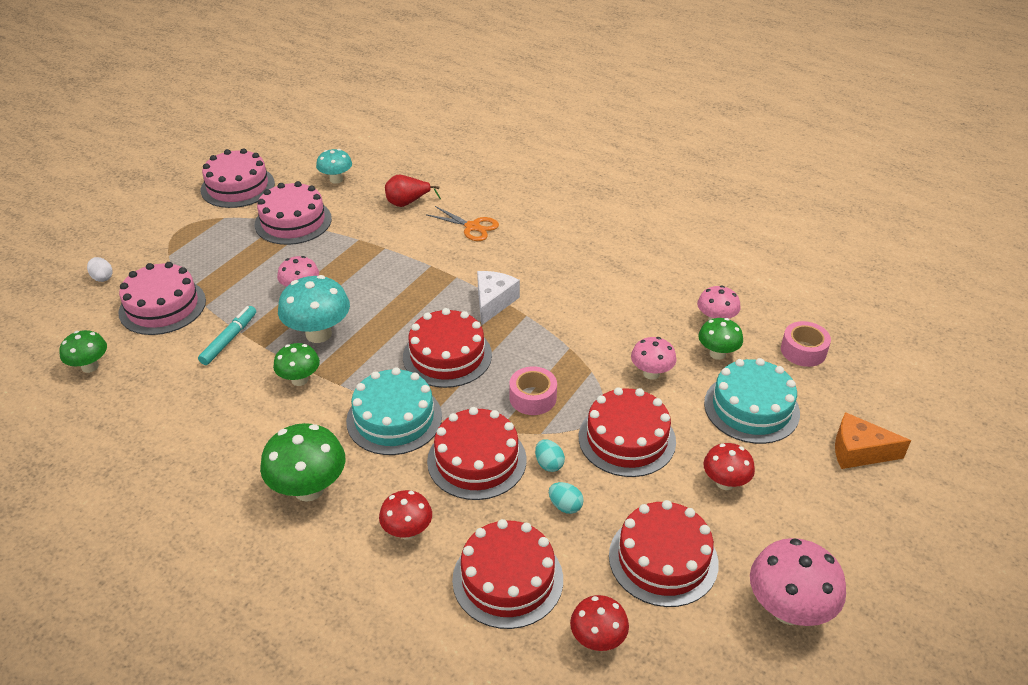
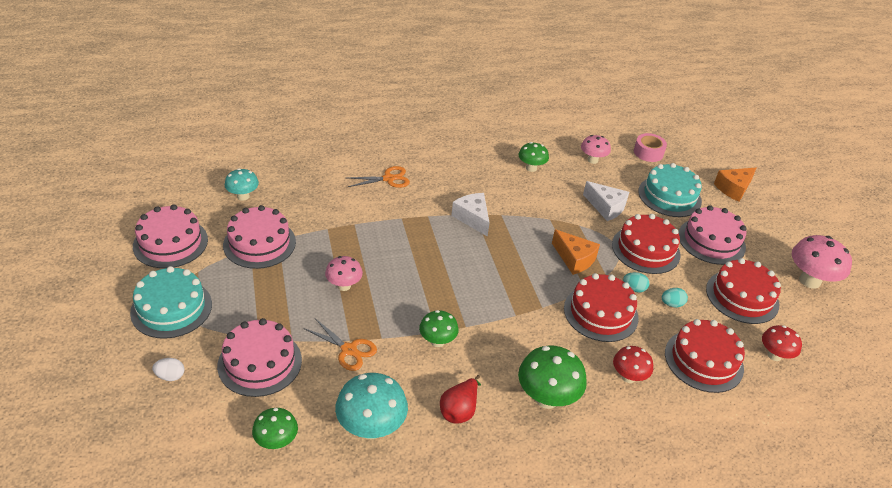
camera: 50 degrees left, 0 degrees up
(229, 339) = (349, 350): turquoise marker -> orange scissors
(318, 334) = (402, 305): turquoise mushroom -> turquoise mushroom (371, 428)
(394, 418) = (526, 323): turquoise cake -> turquoise cake (171, 308)
(407, 203) = (321, 185): red pear -> red pear (459, 410)
(447, 356) = (497, 266): red cake -> none
(533, 397) = (574, 259): pink tape -> orange cheese
(651, 373) = (606, 207): pink mushroom -> white cheese
(717, 354) = (618, 177): green mushroom -> green mushroom (531, 168)
(725, 482) = (711, 241): red mushroom -> pink cake

